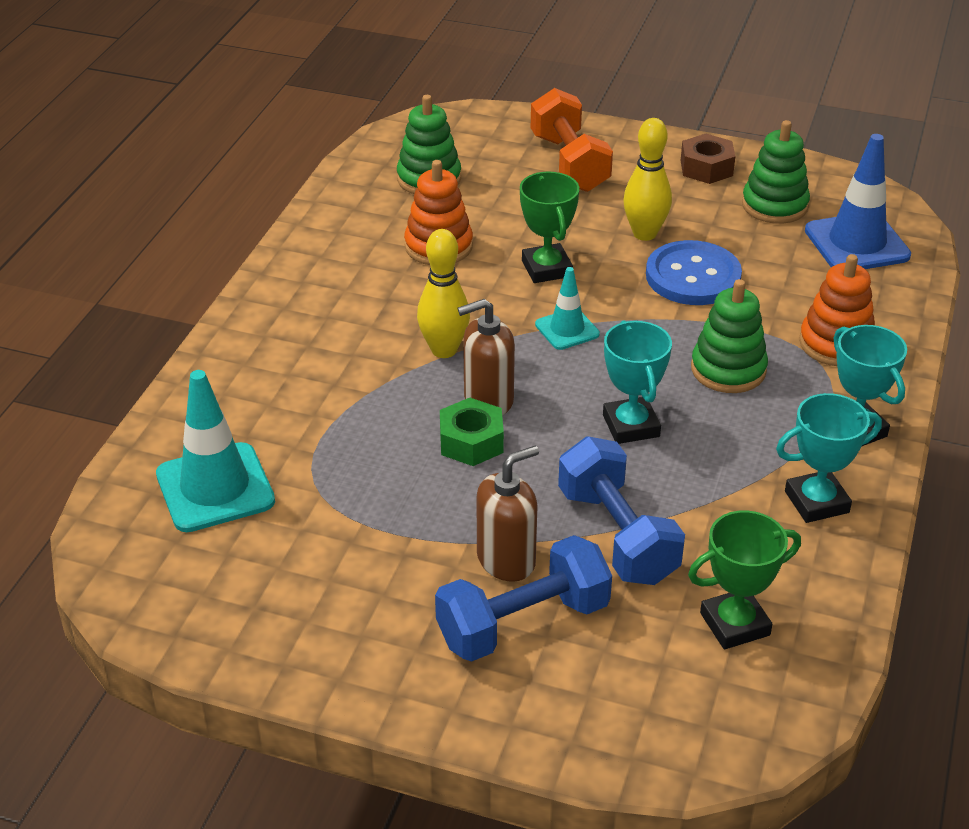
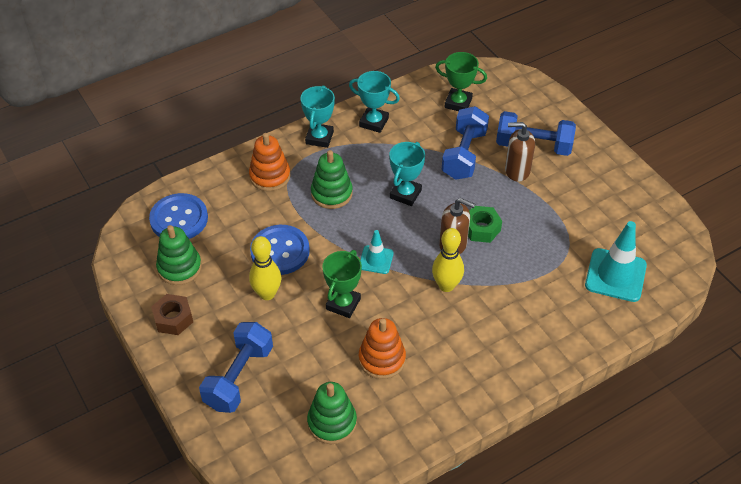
camera: 140 degrees left, 10 degrees up
(569, 163) = (239, 377): orange dumbbell -> blue dumbbell
(857, 243) = (179, 219): blue traffic cone -> blue button

